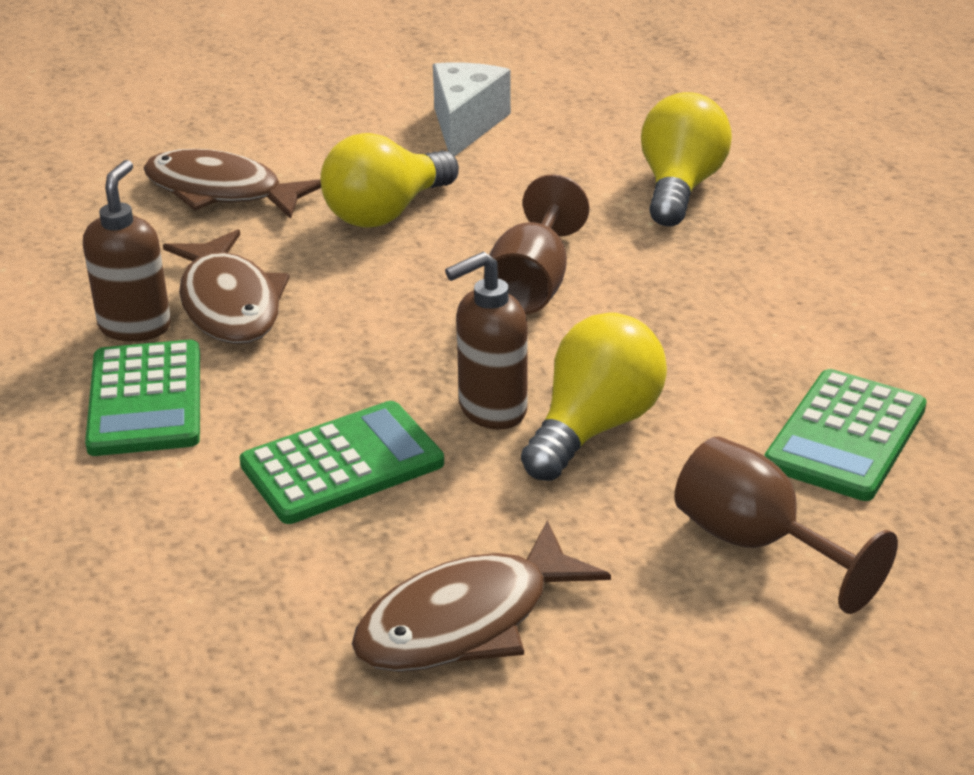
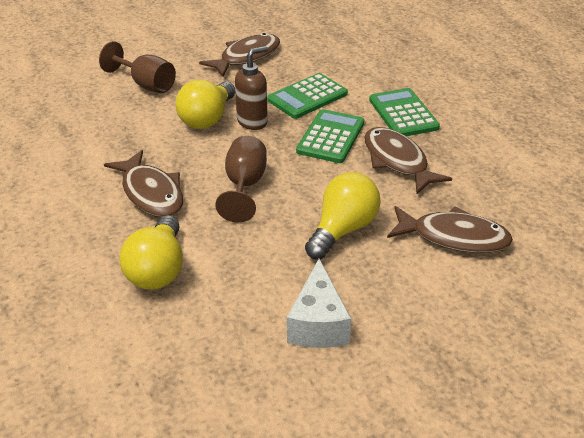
camera: 170 degrees right, 5 degrees up
(135, 326) = (434, 145): brown soap dispenser -> none
(705, 287) = (151, 193): none -> brown fish
(845, 436) = (100, 124): green calculator -> green calculator (331, 137)

